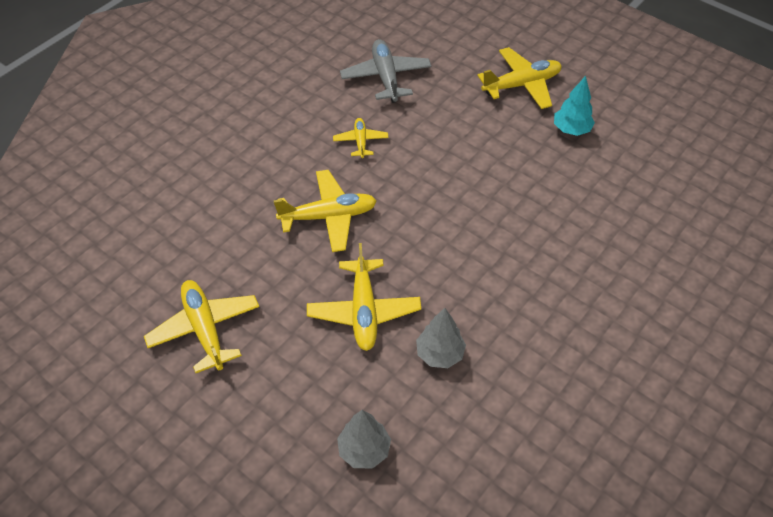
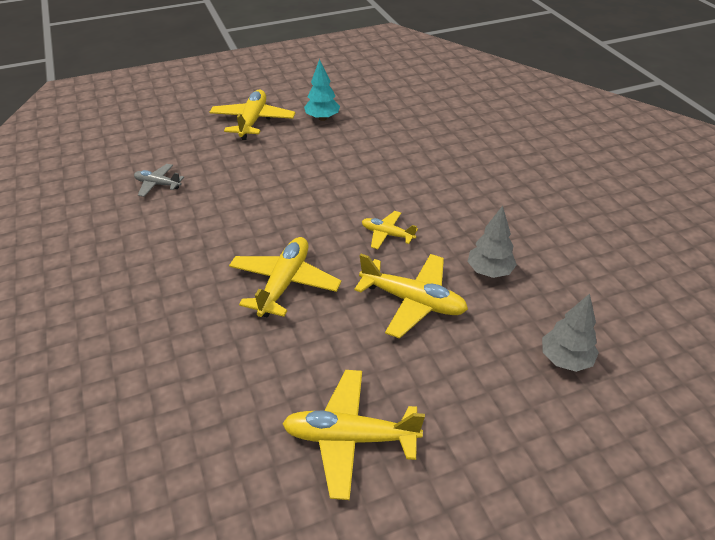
camera: 60 degrees left, 10 degrees down
(360, 141) = (216, 228): yellow plane -> yellow plane (387, 234)
(386, 77) = (158, 184): grey plane -> grey plane, size x0.57

